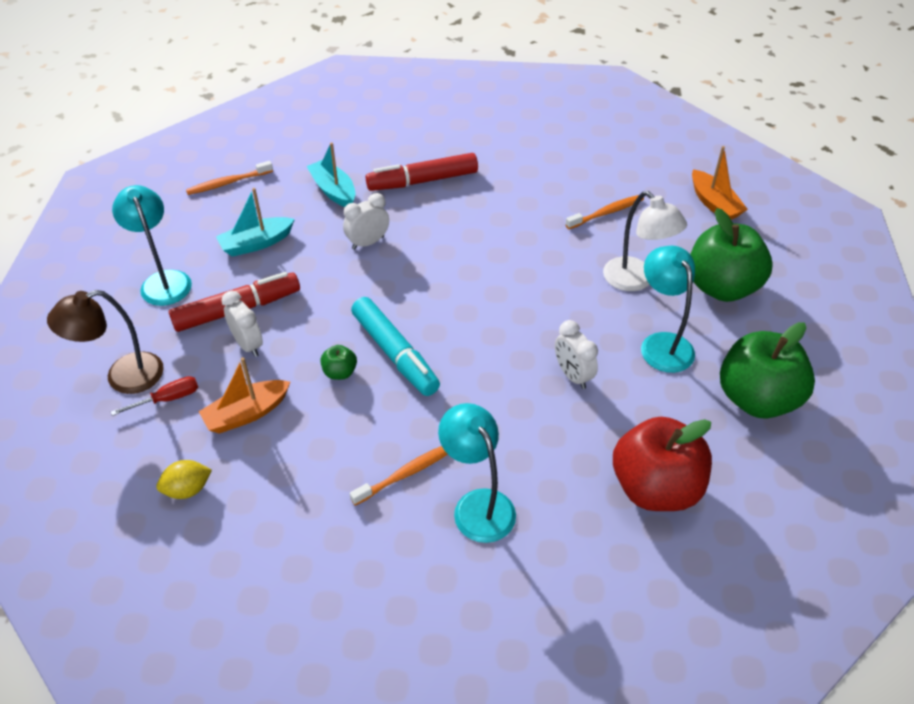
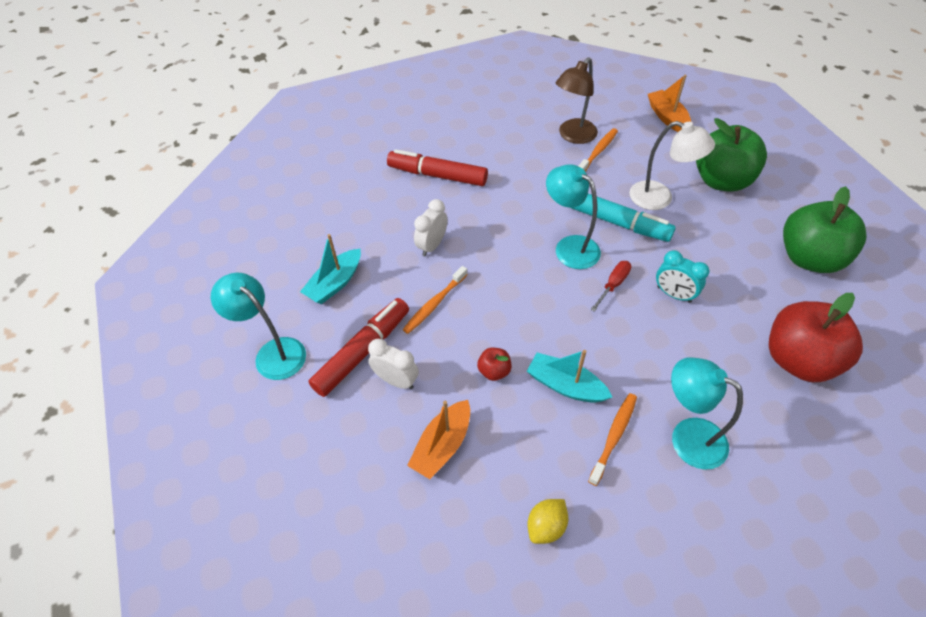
camera: 25 degrees left, 5 degrees up
(123, 377) = (302, 463): brown lamp -> brown lamp (573, 136)
(168, 399) = (360, 465): red screwdriver -> red screwdriver (613, 285)
(188, 489) = (442, 543): yellow lemon -> yellow lemon (546, 526)
(228, 183) = (267, 237): orange toothbrush -> orange toothbrush (434, 304)
(333, 191) = (369, 210): turquoise boat -> turquoise boat (565, 385)
(340, 372) = (494, 371): green apple -> red apple
(395, 353) = (526, 334): turquoise marker -> turquoise marker (617, 222)
(422, 181) = (437, 175): red marker -> red marker turned 60 degrees clockwise
(572, 375) = (673, 294): white clock -> turquoise clock
(662, 344) = (715, 242): turquoise lamp -> turquoise lamp (569, 247)
(714, 204) = (667, 117): orange boat -> orange boat turned 150 degrees counterclockwise

